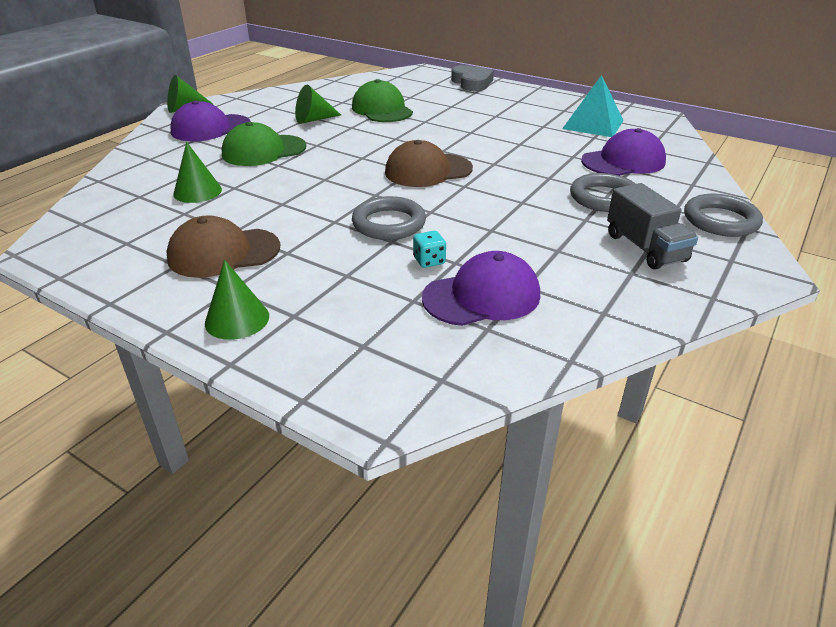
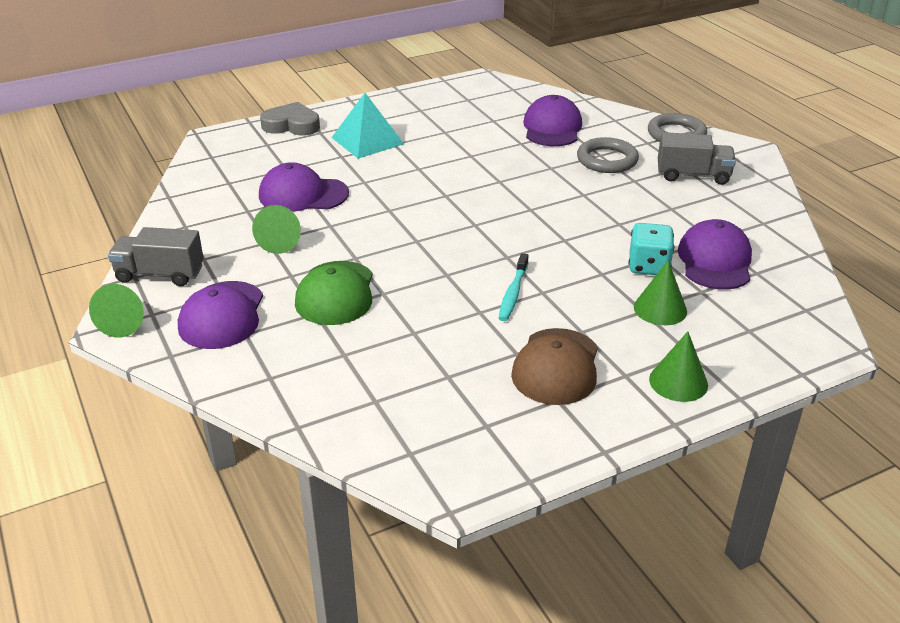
camera: 60 degrees left, 0 degrees up
(197, 191) = (402, 358): green cone -> green cone (660, 309)
(243, 102) = (160, 274): none -> grey truck
(321, 209) = (513, 293): none -> turquoise toothbrush
(382, 109) = (303, 194): green cap -> purple cap
(389, 223) = (570, 266): grey ring -> none
(428, 170) = (483, 216): brown cap -> none
(429, 261) = (648, 266): turquoise dice -> turquoise dice, size x1.64
(593, 124) = (467, 110): turquoise pyramid -> turquoise pyramid (367, 140)

